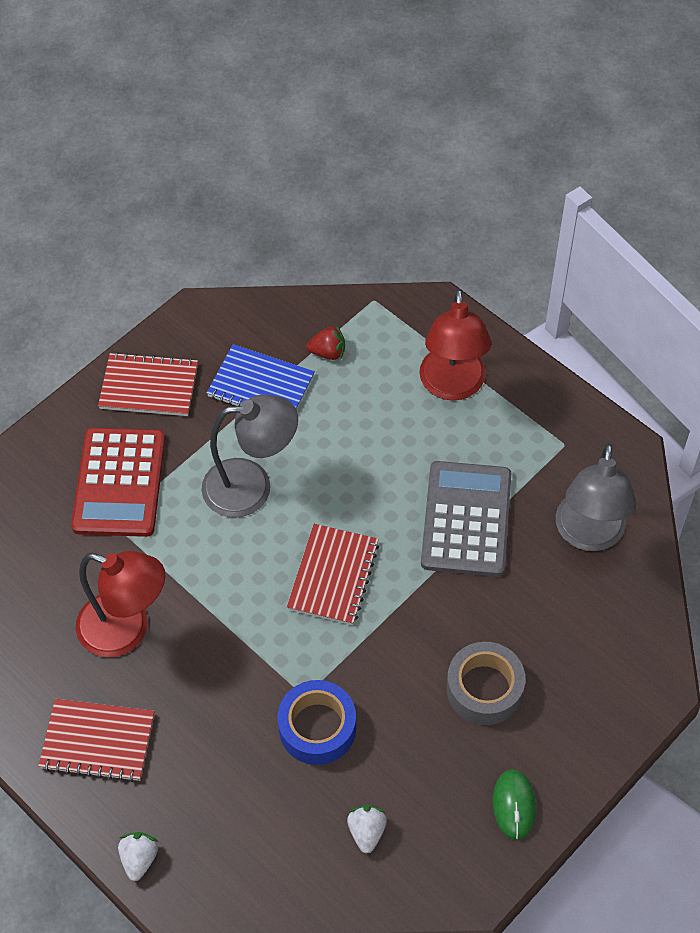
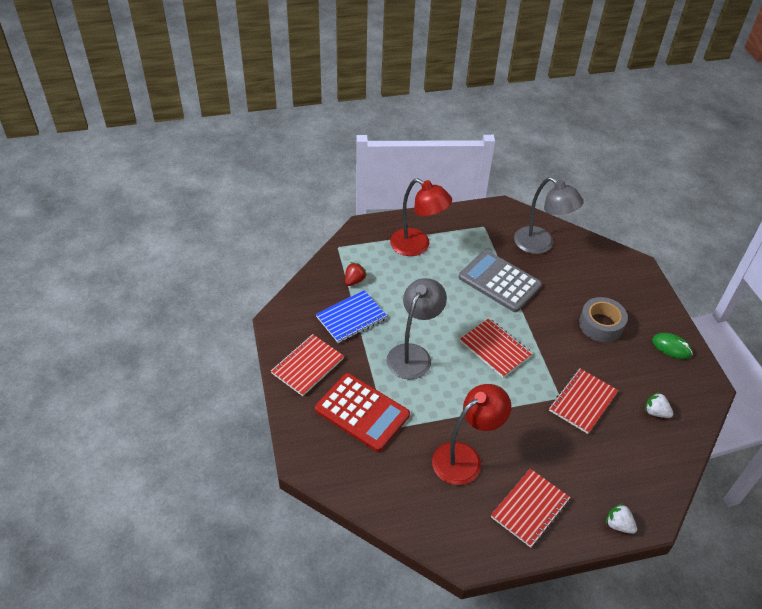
camera: 60 degrees left, 10 degrees down
(317, 727) = (583, 402): blue tape -> red notebook

